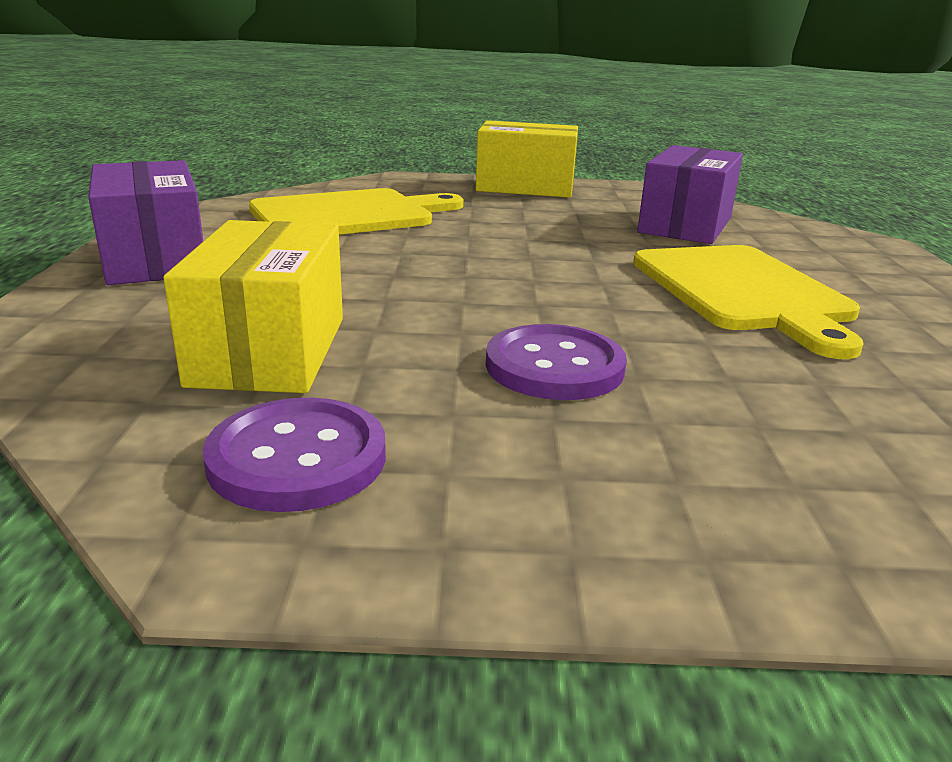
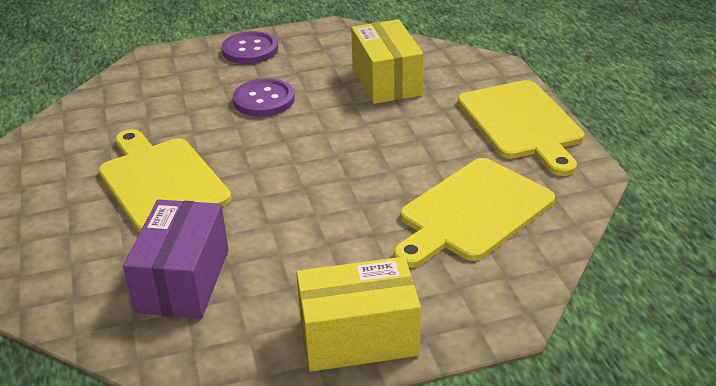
camera: 165 degrees right, 10 degrees up
(155, 259) = (521, 123): purple box -> yellow cutting board
(297, 458) = (335, 48): purple button -> purple button (250, 50)

